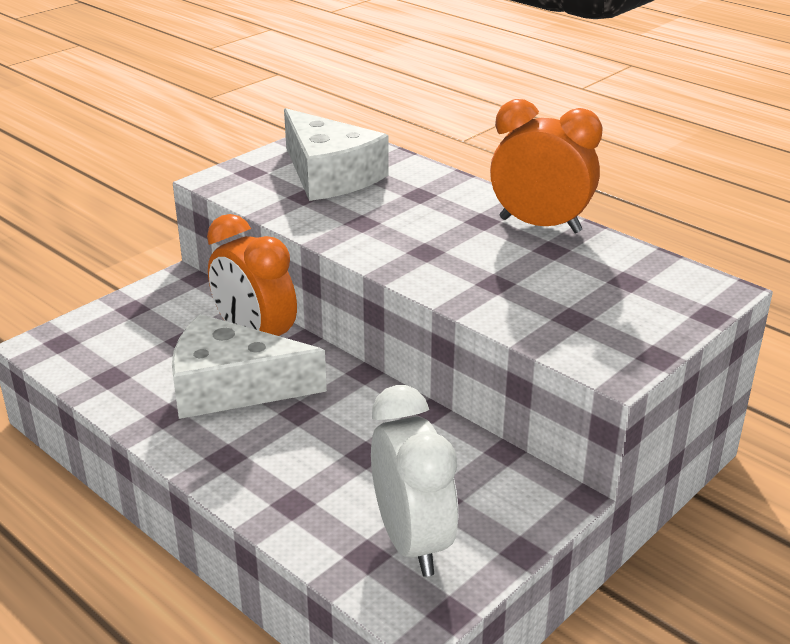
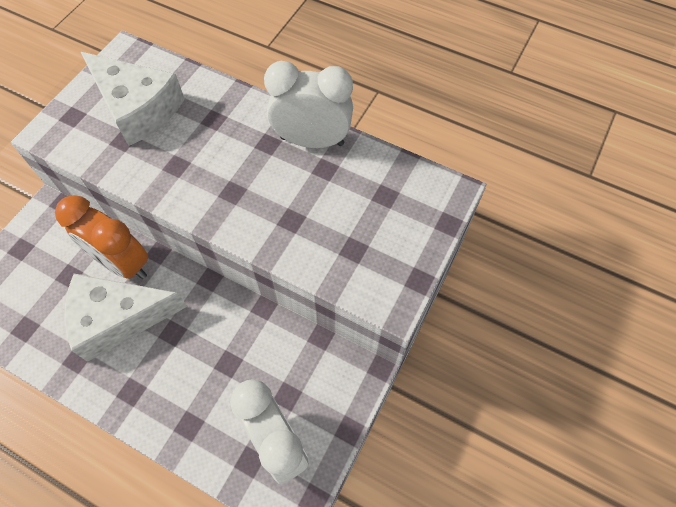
camera: 15 degrees left, 30 degrees up
(540, 225) = (312, 141): orange clock -> white clock

